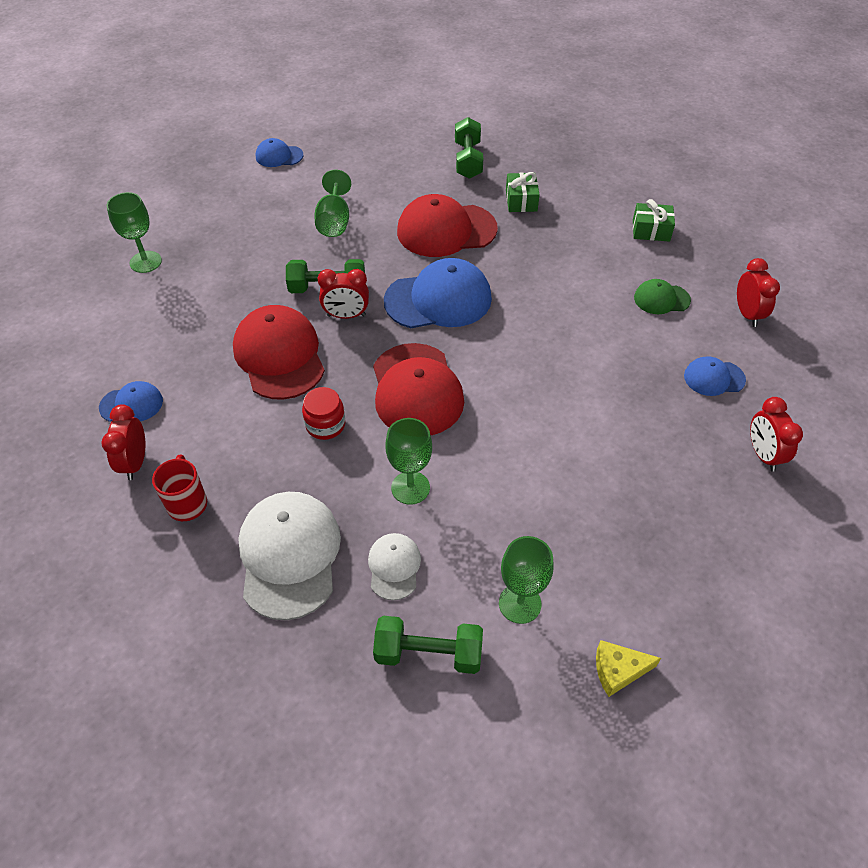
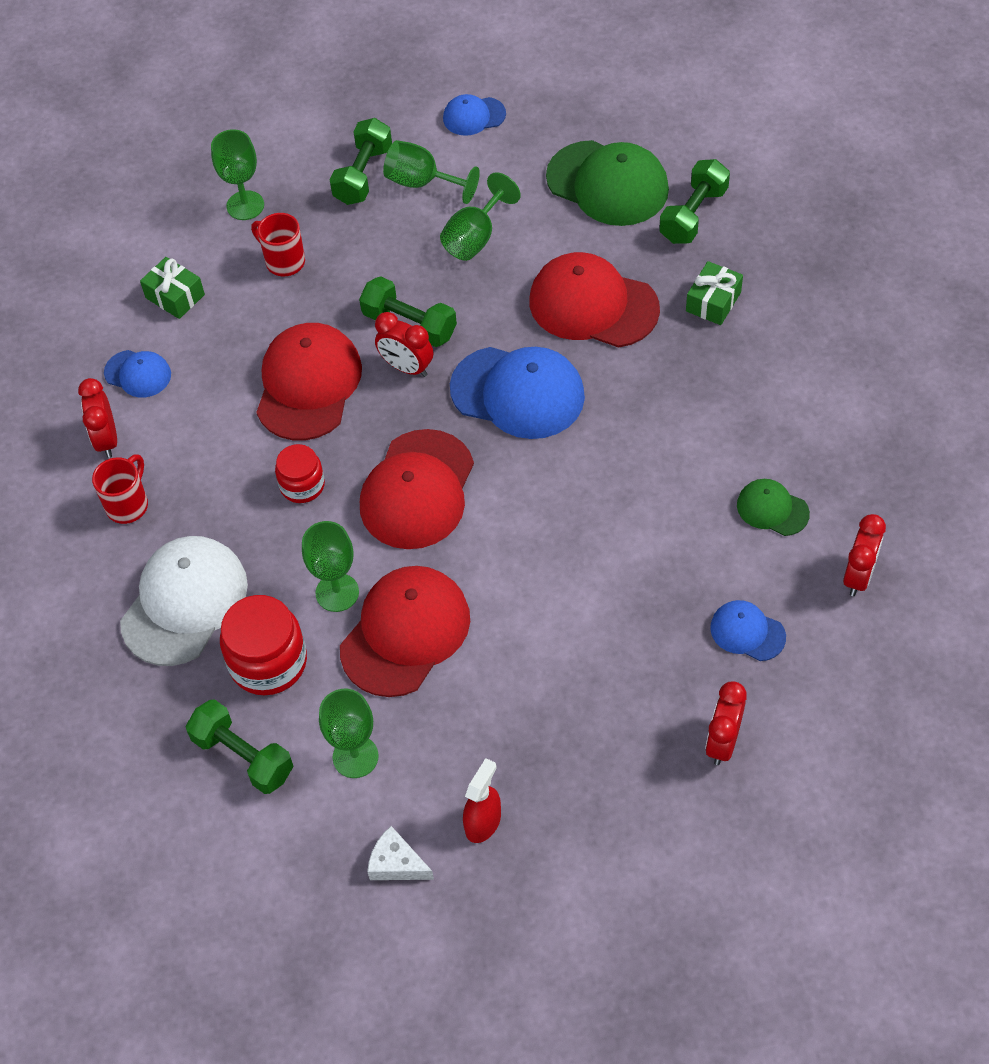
camera: 35 degrees right, 5 degrees up
(135, 462) = (107, 439): red clock -> red clock turned 45 degrees counterclockwise
(202, 285) = (284, 261): none -> red mug
(224, 213) = (363, 174): none -> green dumbbell
(271, 204) = (422, 183): none -> green goblet
(279, 156) = (474, 116): blue cap -> blue cap turned 45 degrees counterclockwise
(394, 567) = (268, 662): white cap -> red jar
(399, 162) = (608, 184): none -> green cap
(485, 491) = (405, 633): none -> red cap
(618, 670) = (396, 863): yellow cheese -> white cheese
(651, 230) = (839, 413): green gift -> green gift (175, 296)
(655, 600) = (483, 822): none -> red spray bottle

